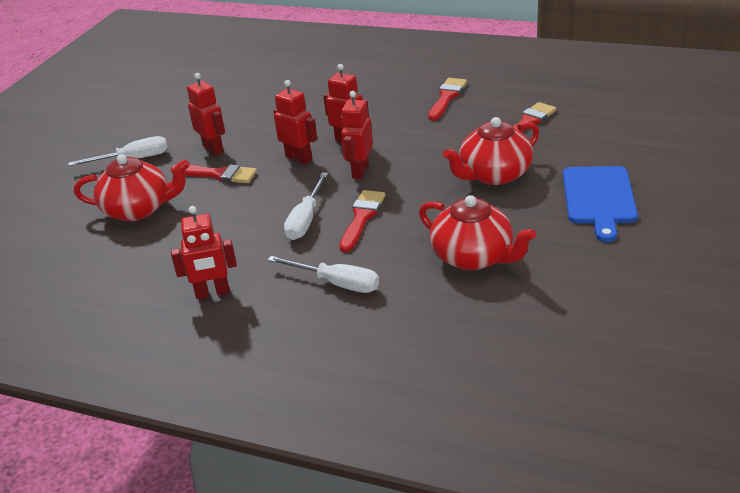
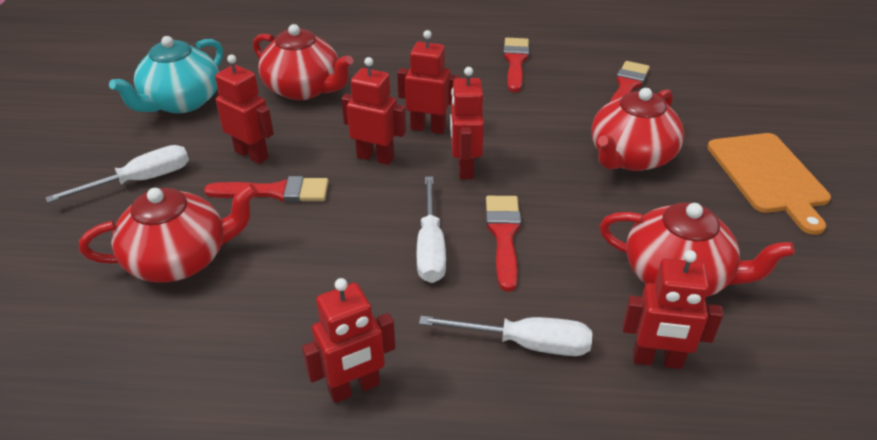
camera: 20 degrees left, 5 degrees up
(181, 110) = (181, 102): none -> turquoise teapot
(271, 107) = (304, 89): none -> red teapot
(422, 304) = (657, 360): none -> red robot
(599, 198) = (769, 176): blue cutting board -> orange cutting board

